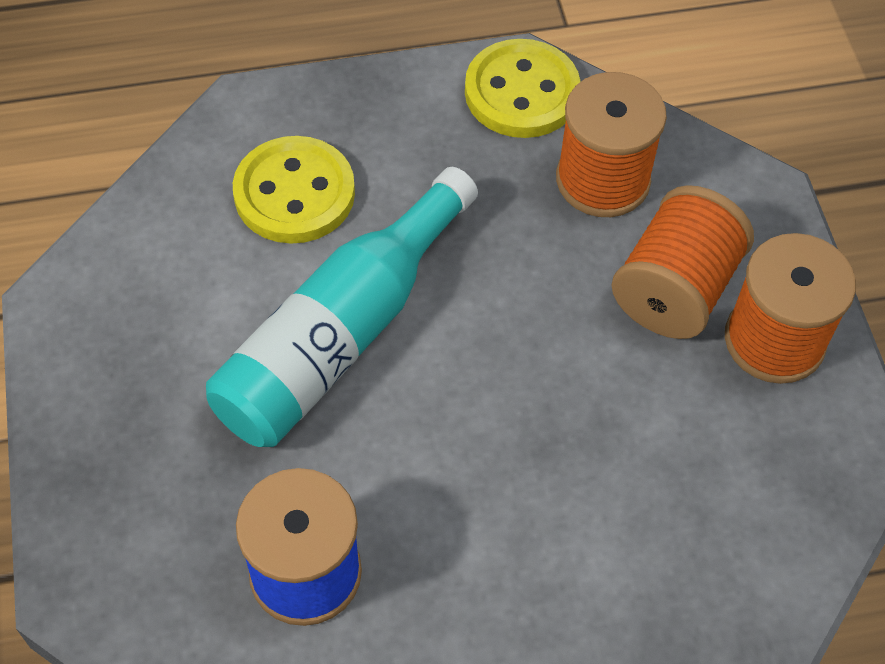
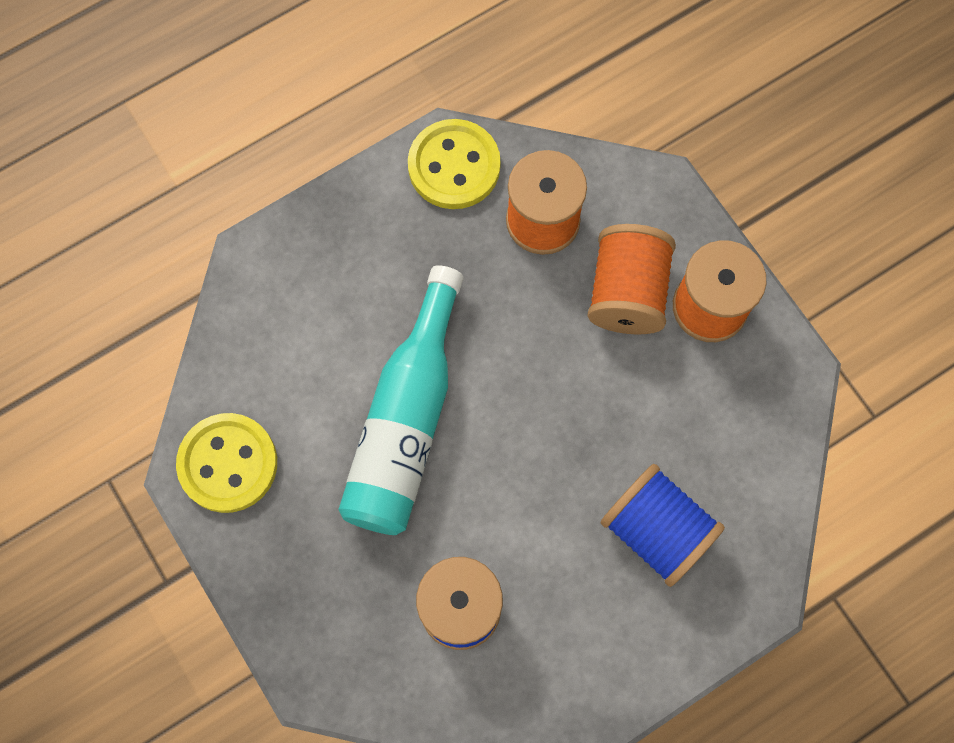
camera: 20 degrees left, 15 degrees up
(294, 193) = (322, 319): yellow button -> yellow button (228, 464)
(601, 575) = (656, 530): none -> blue spool

